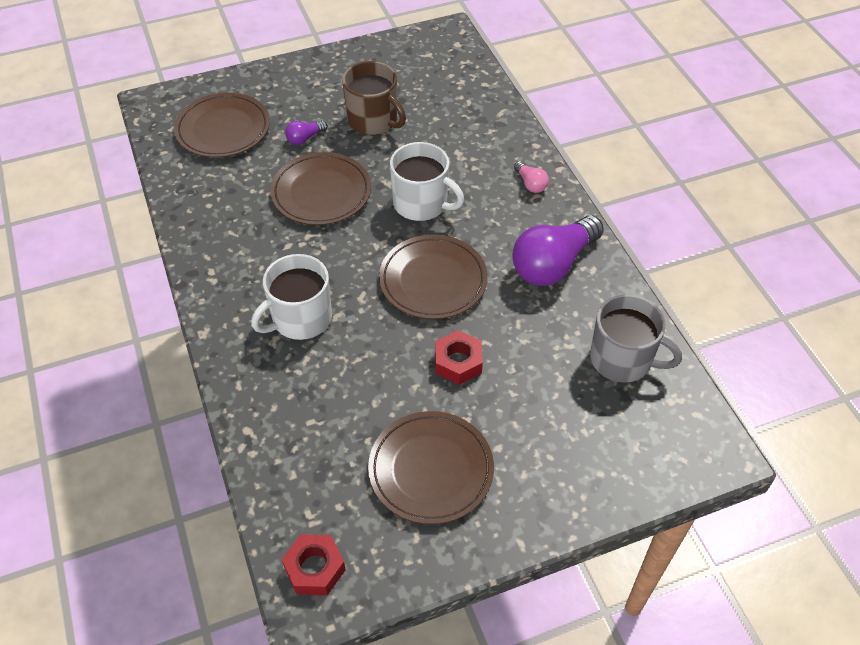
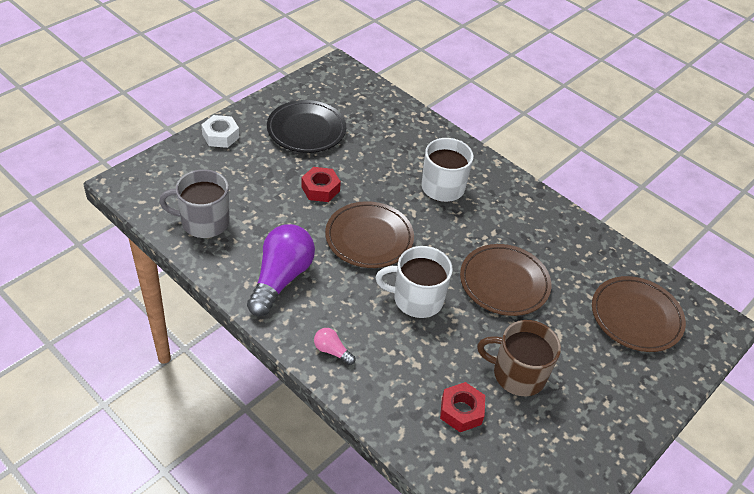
camera: 150 degrees right, 5 degrees down
(305, 138) = (561, 331): purple light bulb -> none
(315, 568) = (343, 78): red nut -> red nut (461, 411)
(431, 470) = (306, 130): brown plate -> black plate
(563, 498) = (220, 136): none -> white nut

